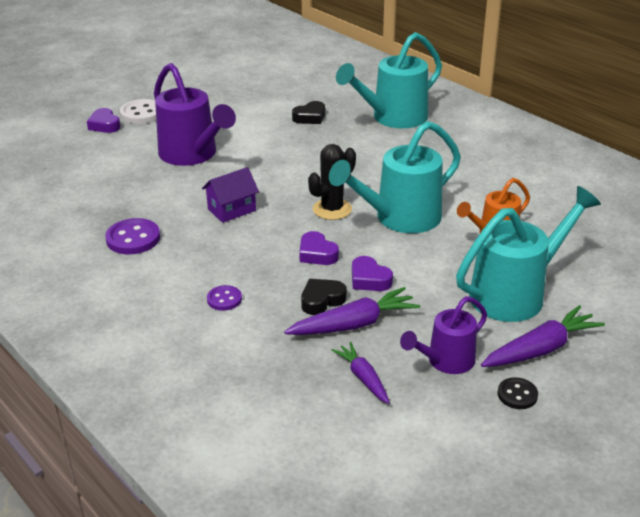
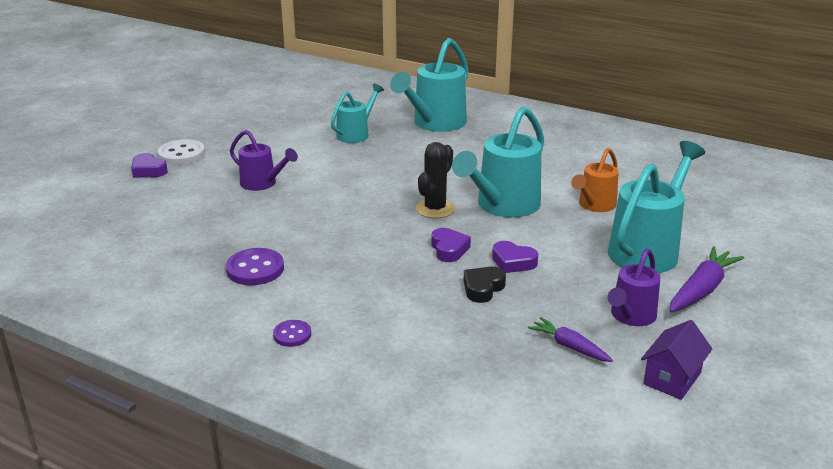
camera: 20 degrees left, 5 degrees down
(192, 155) = (262, 184): purple watering can -> purple watering can, size x0.59
(224, 299) = (389, 306): purple button -> purple button (292, 335)
(232, 210) = (338, 226): purple house -> purple house (672, 378)
(310, 117) = (356, 134): black heart -> turquoise watering can
(317, 254) = (449, 249): purple heart -> purple heart turned 135 degrees counterclockwise
(354, 324) = (527, 303): purple carrot -> none
(517, 395) = (710, 330): black button -> none

